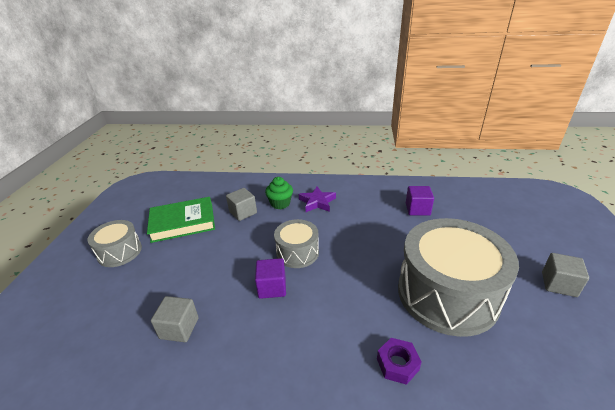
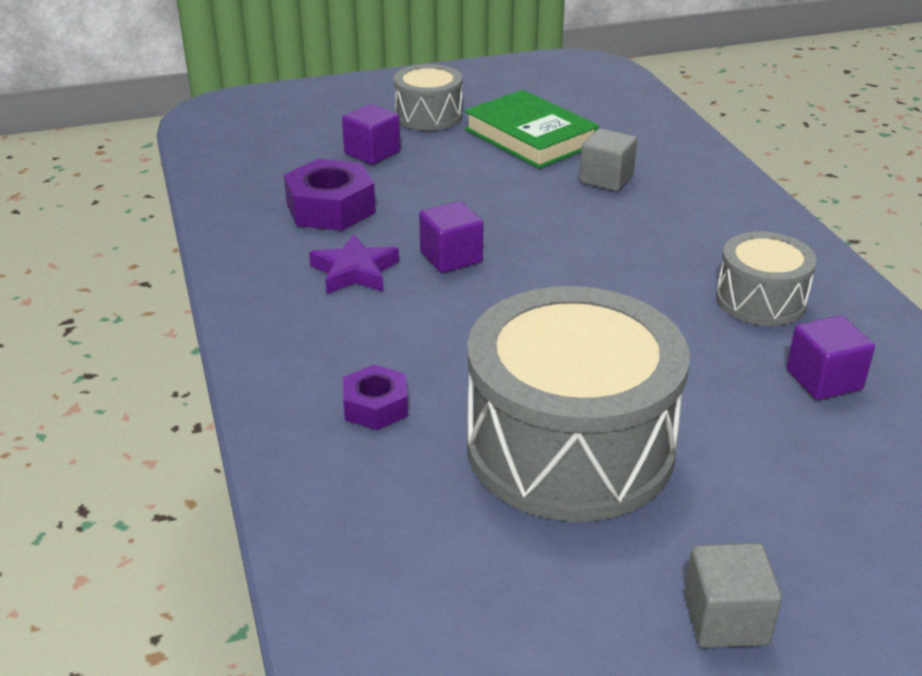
camera: 65 degrees right, 0 degrees up
(134, 289) = (372, 153): none -> purple cube
(179, 328) = (331, 208): grey cube -> purple nut
(280, 203) = (669, 207): green cupcake -> none
(297, 252) = (548, 260): grey drum -> grey drum (760, 300)
(317, 202) = (715, 245): purple star -> purple star (354, 271)

